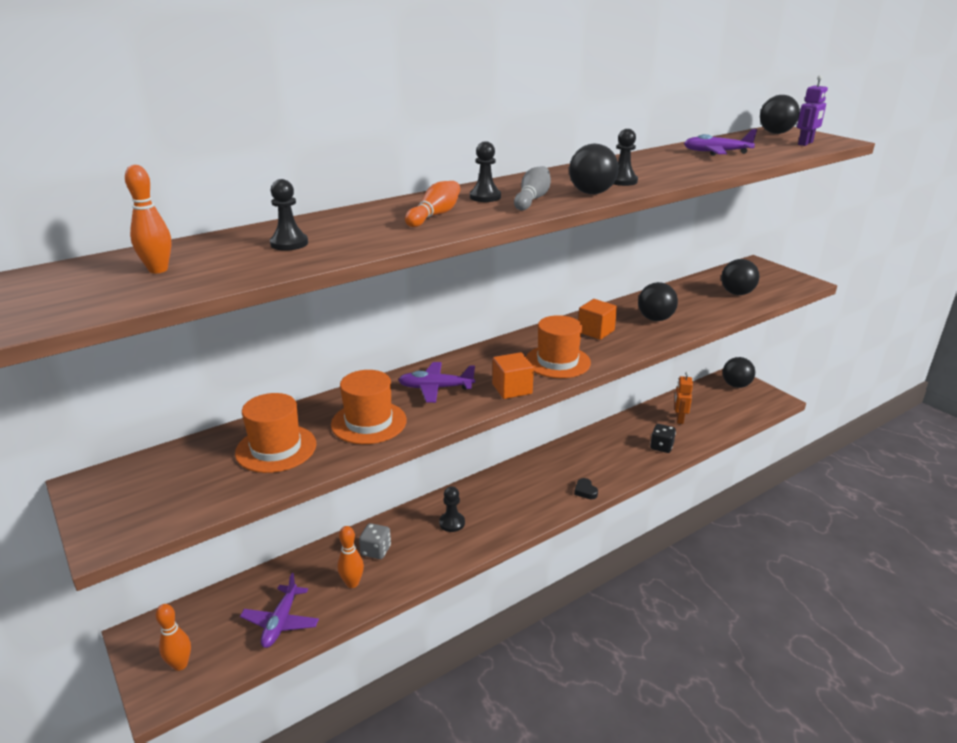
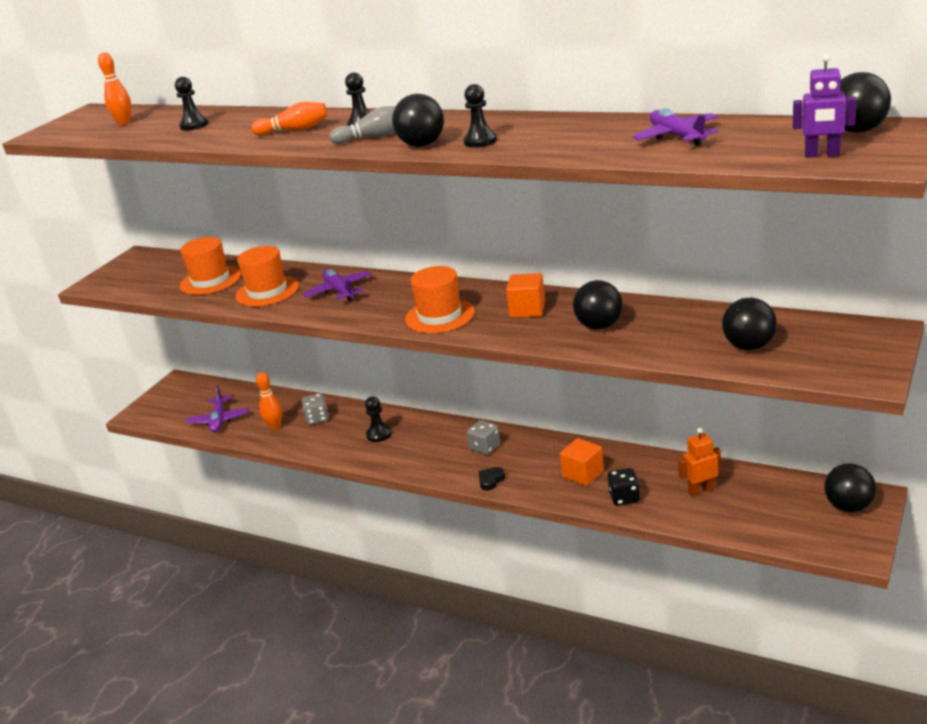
camera: 65 degrees right, 0 degrees up
(180, 664) = (163, 407): orange bowling pin -> none
(281, 622) = (219, 420): purple plane -> purple plane turned 75 degrees counterclockwise
(512, 389) = (368, 316): orange cube -> orange cube (583, 474)
(537, 478) = (485, 447): none -> grey dice

